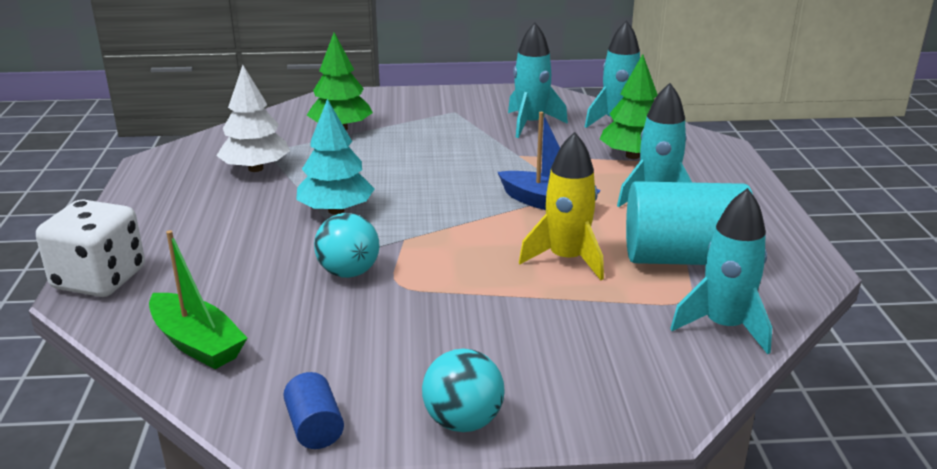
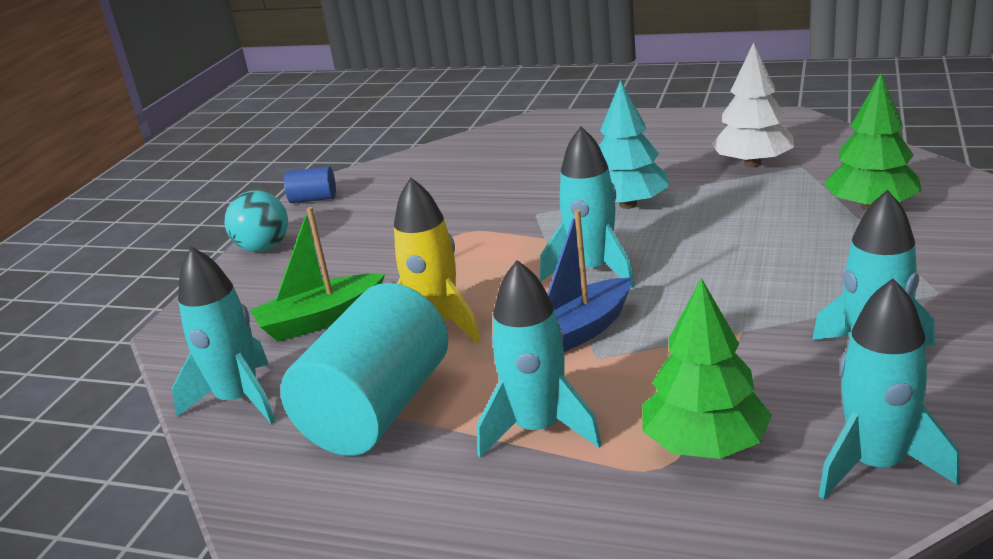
camera: 115 degrees right, 0 degrees up
(99, 279) = (559, 122): white dice -> none
(197, 343) = (443, 159): green boat -> green boat (321, 320)
(349, 272) = (499, 210): turquoise ball -> none
(456, 210) = (592, 270): none -> turquoise rocket

